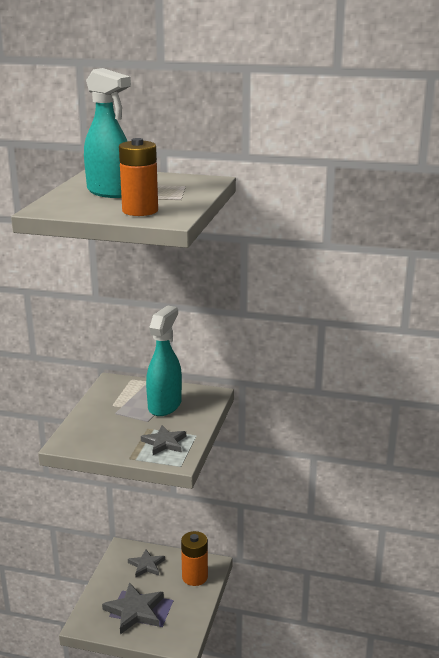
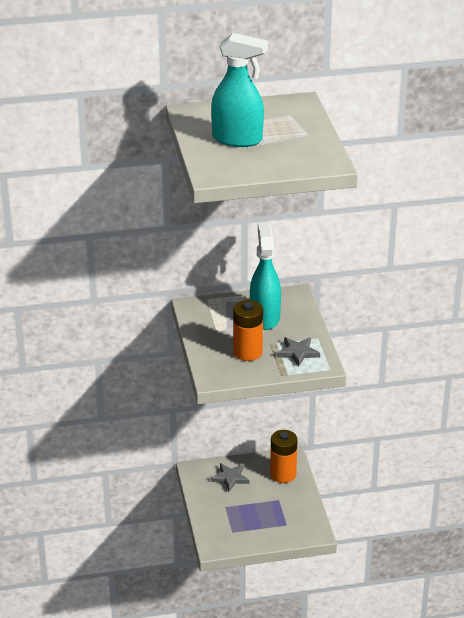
camera: 25 degrees left, 10 degrees up
(135, 611) = (252, 520): grey star -> none
(140, 211) = (294, 158): orange battery -> orange battery (247, 352)

